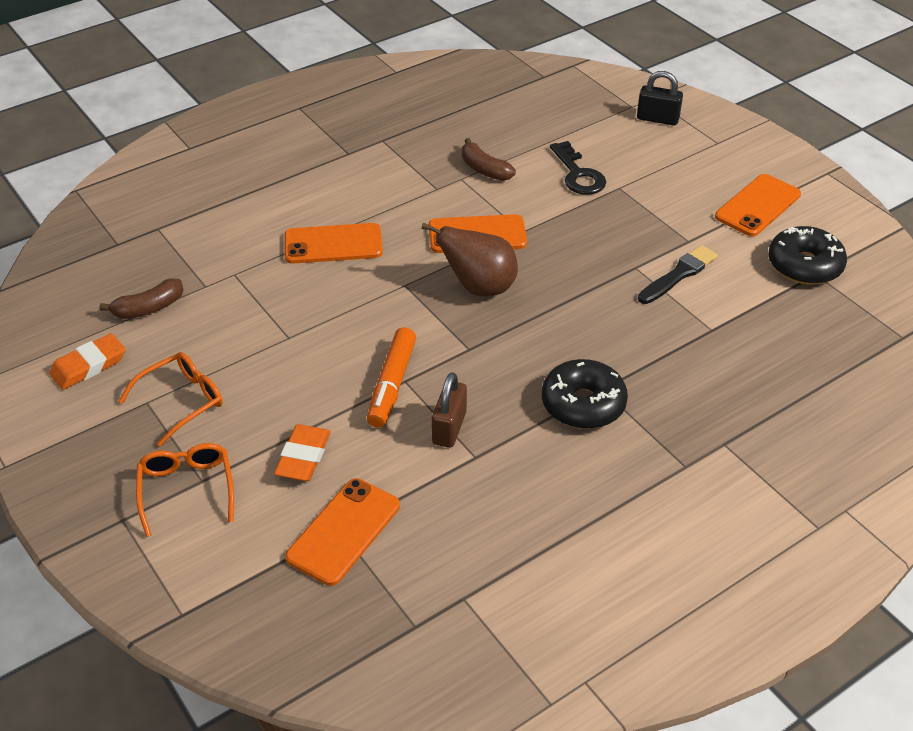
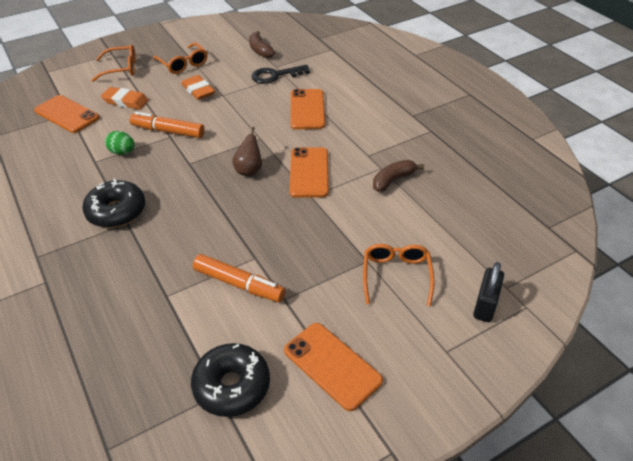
camera: 95 degrees right, 0 degrees up
(89, 366) = (220, 37): orange eraser -> orange eraser (198, 90)
(449, 428) = (122, 152): brown padlock -> green egg
(479, 287) = (249, 170): brown pear -> brown pear, size x0.64
(578, 174) = (386, 235): black key -> black key (275, 75)
(635, 168) = (396, 276): none -> orange glasses
(678, 275) = (239, 284): black brush -> orange marker

